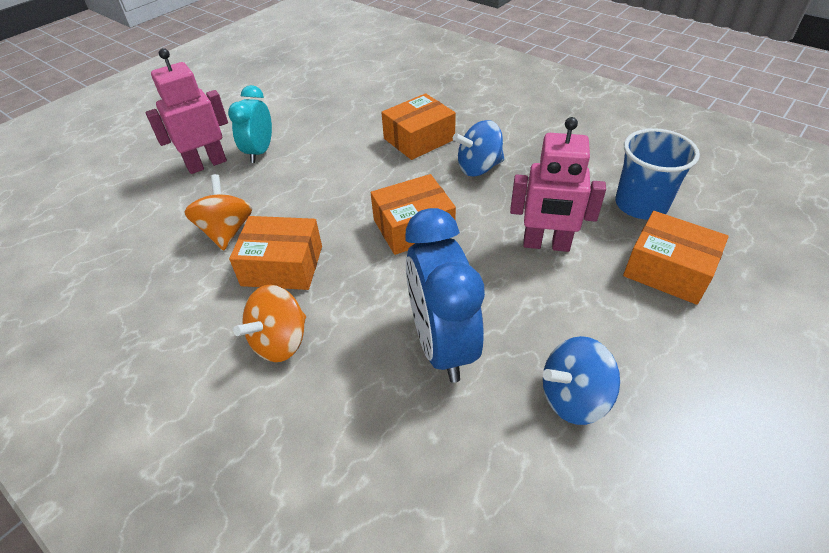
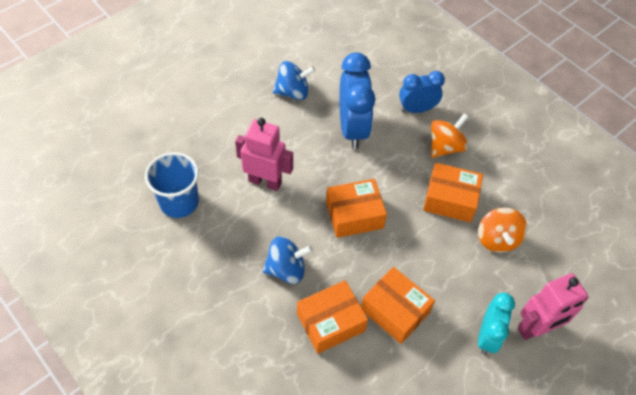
camera: 175 degrees left, 10 degrees up
(328, 406) = (417, 109): none -> blue clock
(668, 270) = (198, 148): orange box -> orange box (395, 311)

